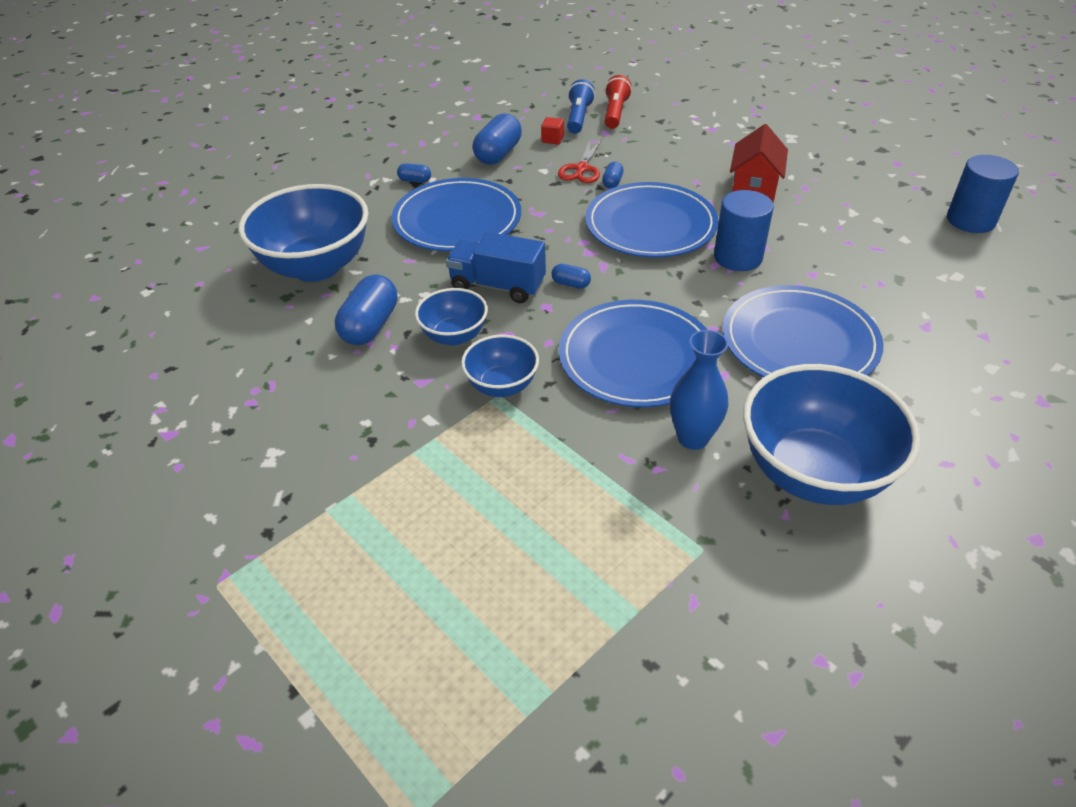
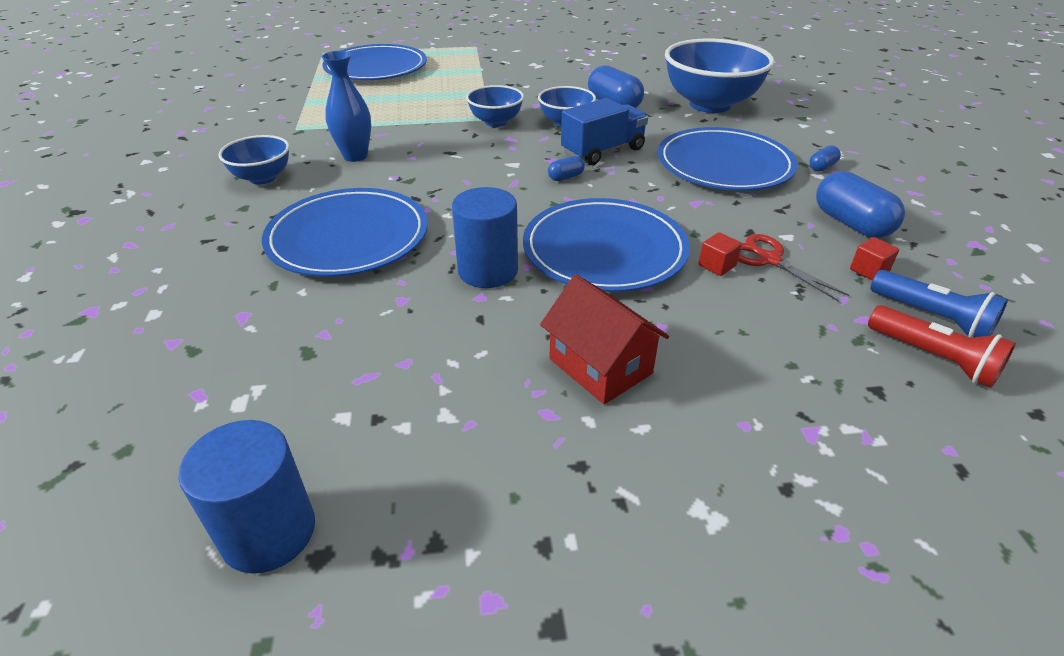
camera: 125 degrees right, 5 degrees down
(612, 182) = (717, 265): blue capsule -> red cube
(636, 357) = (447, 168): blue plate -> blue plate (376, 68)
(813, 473) = (262, 178): blue bowl -> blue bowl, size x0.53

